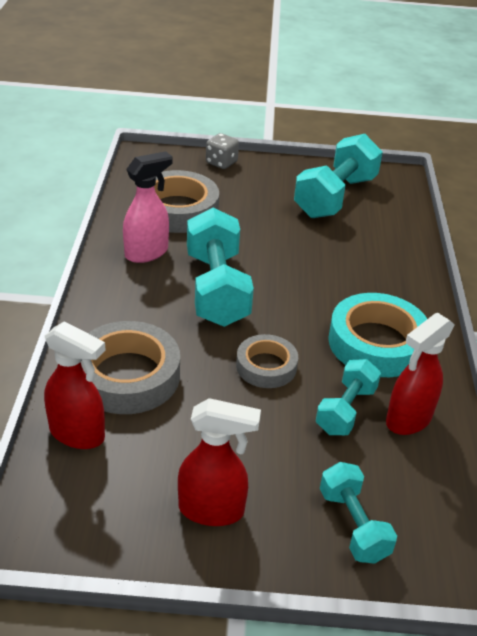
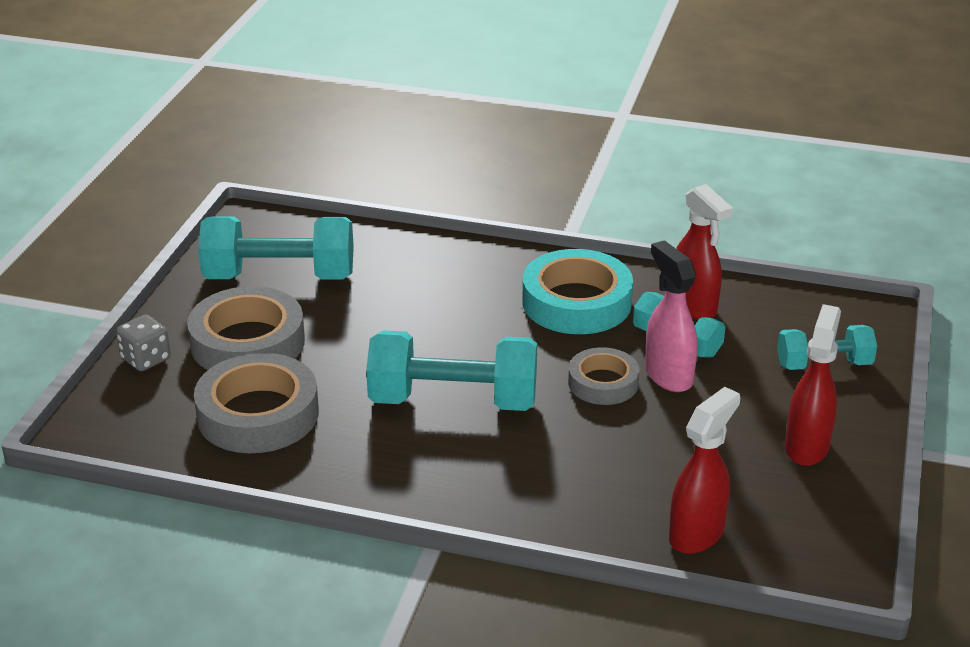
camera: 75 degrees left, 5 degrees down
(127, 375) = (604, 488): grey tape -> grey tape (248, 342)
(147, 253) = (357, 452): pink spray bottle -> pink spray bottle (668, 375)
(335, 197) = (280, 277): turquoise dumbbell -> turquoise dumbbell turned 45 degrees counterclockwise

